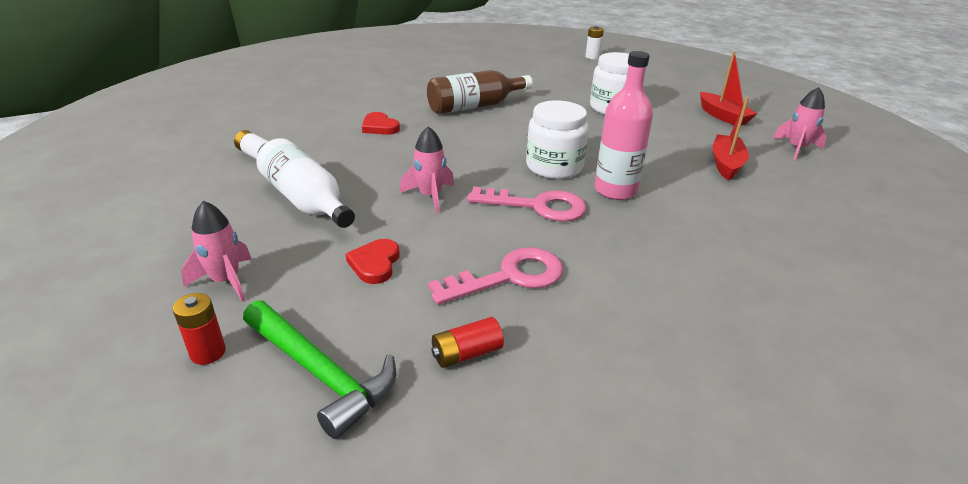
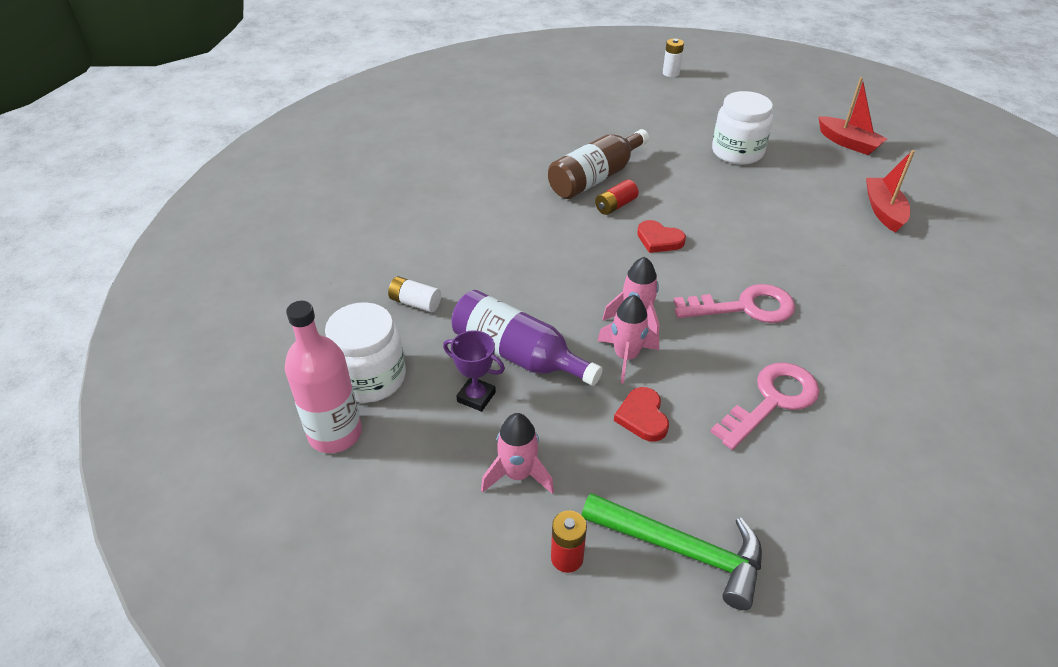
camera: 15 degrees left, 10 degrees up
(244, 222) = (476, 397): none -> purple trophy
(306, 201) = (518, 354): white bottle -> purple bottle
(379, 127) = (516, 231): red heart -> red heart (659, 239)
(466, 353) = (789, 495): red battery -> red battery (615, 206)
(554, 167) = (729, 250): white jar -> white jar (370, 378)
(615, 190) = (803, 269): pink bottle -> pink bottle (335, 433)
(796, 148) = (935, 175): pink rocket -> pink rocket (626, 357)

